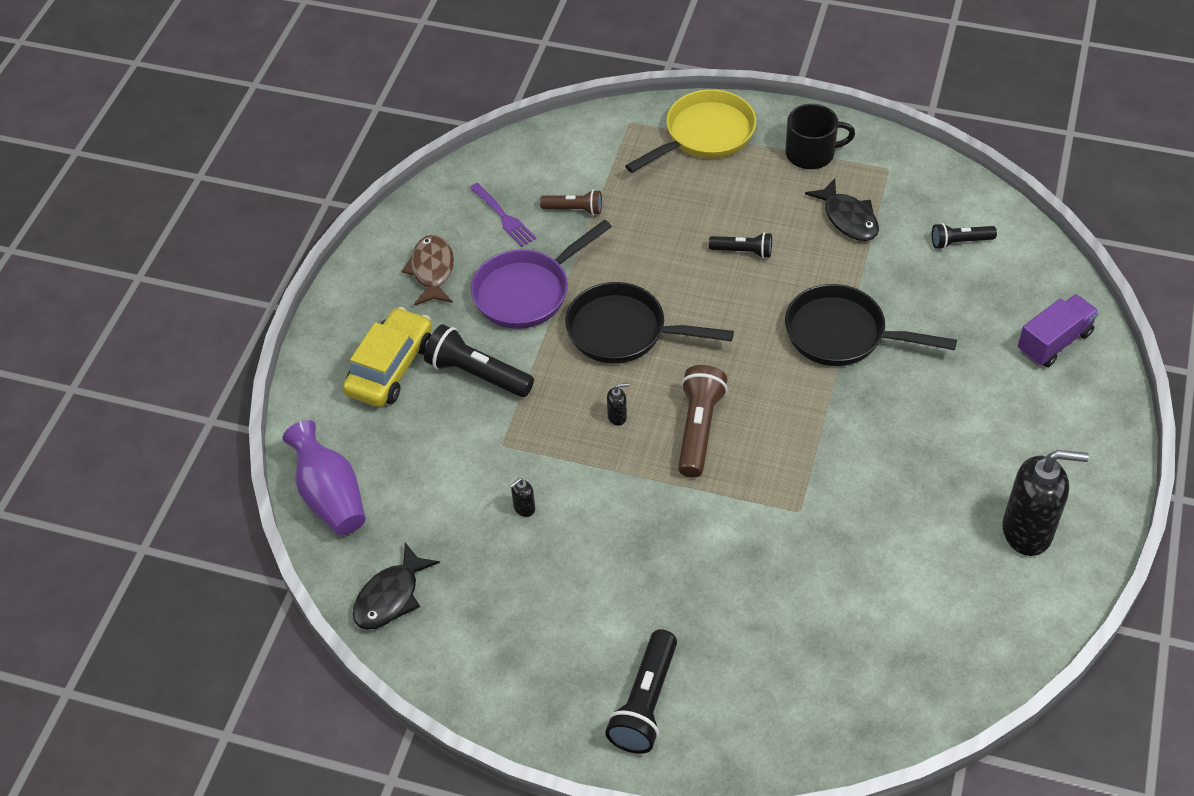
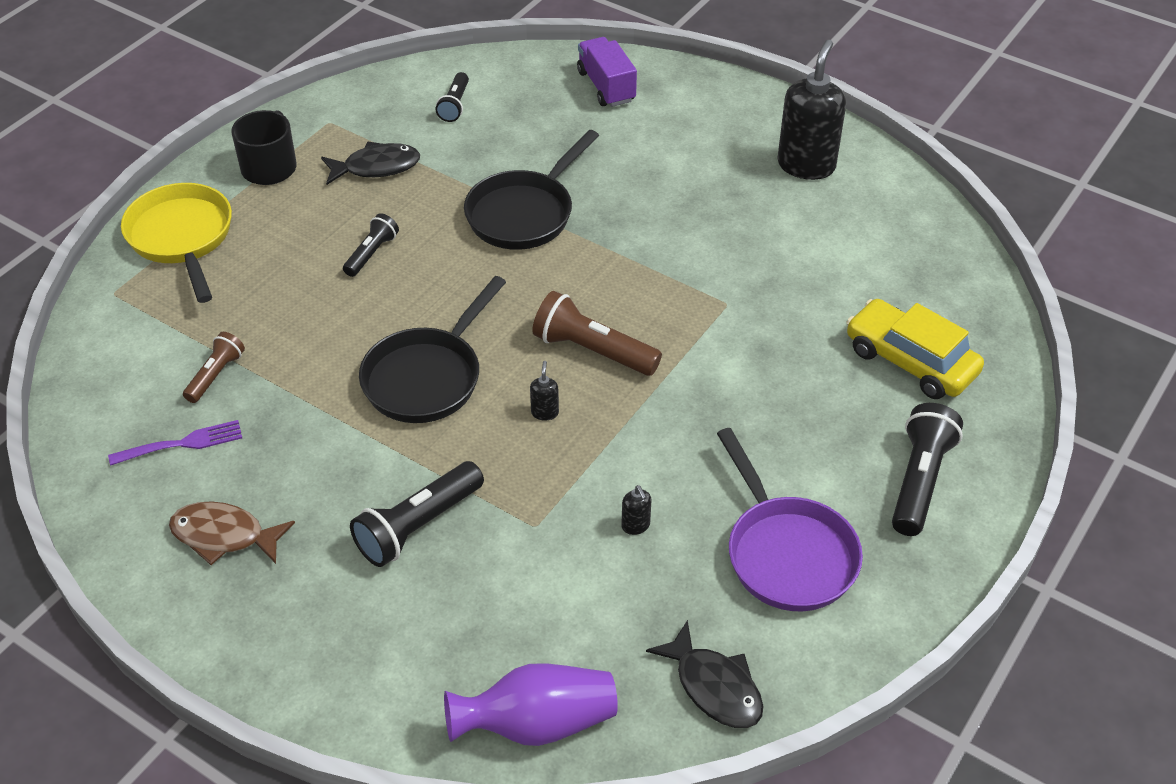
camera: 75 degrees left, 5 degrees down
(390, 367) = (359, 614): yellow car -> yellow car (910, 361)
(527, 292) = (317, 449): purple pan -> purple pan (787, 554)
(645, 702) = (919, 481): black flashlight -> black flashlight turned 105 degrees counterclockwise

